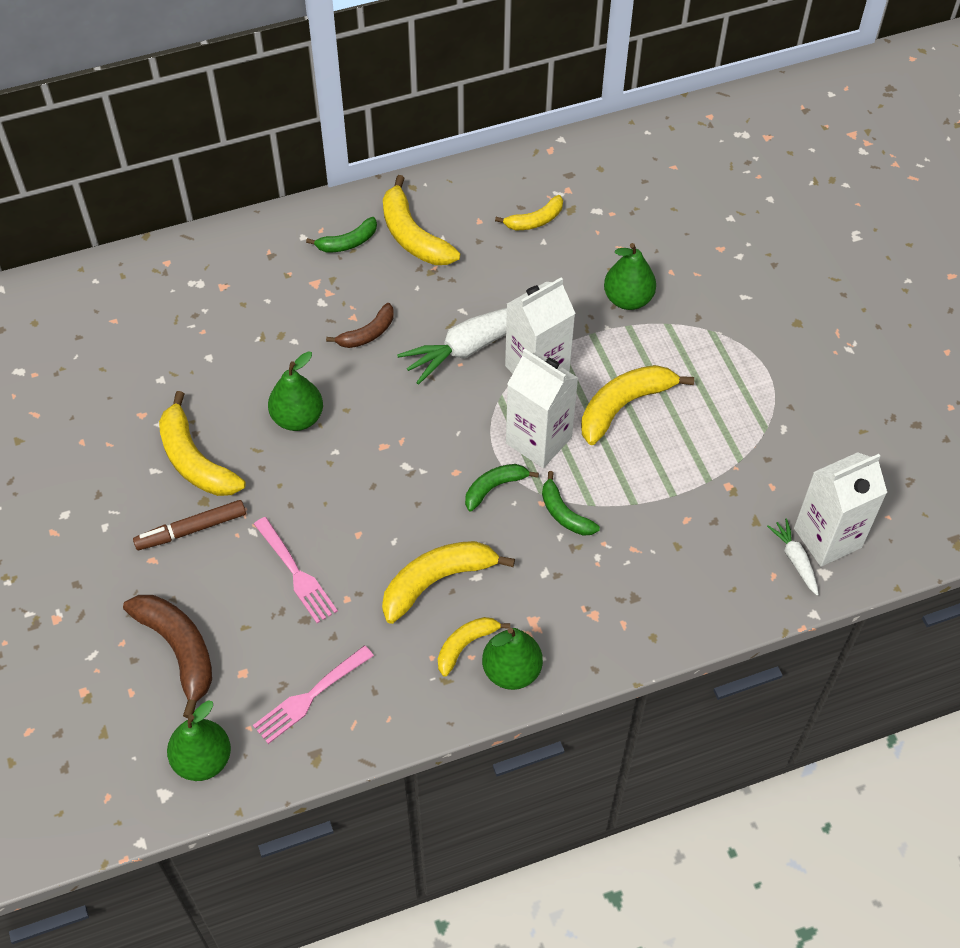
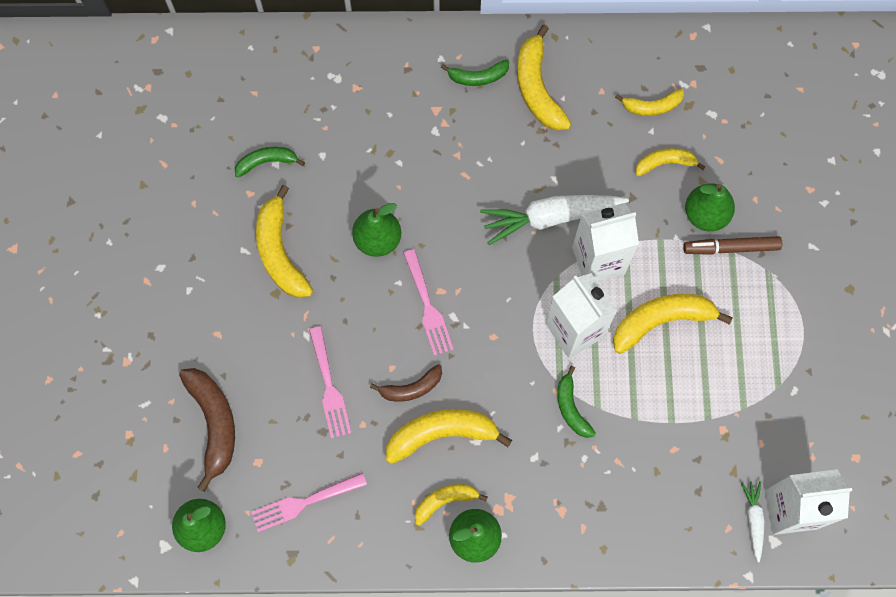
camera: 20 degrees right, 15 degrees up
(191, 530) = (257, 317): brown marker -> brown marker (731, 248)
(367, 333) = (464, 175): brown banana -> brown banana (411, 388)
(375, 464) = (428, 306): none -> pink fork
(494, 487) = (521, 363): green banana -> green banana (267, 162)
(569, 265) = (665, 163): none -> yellow banana

